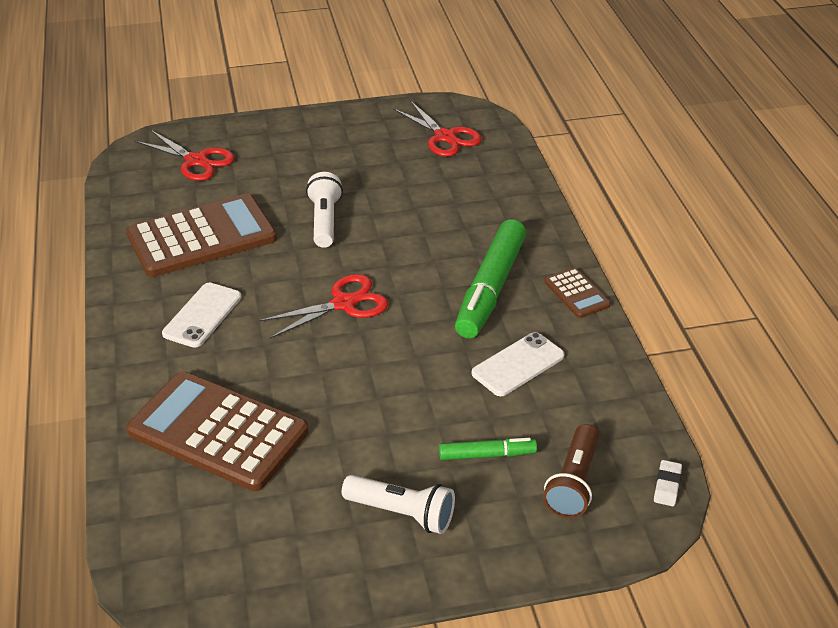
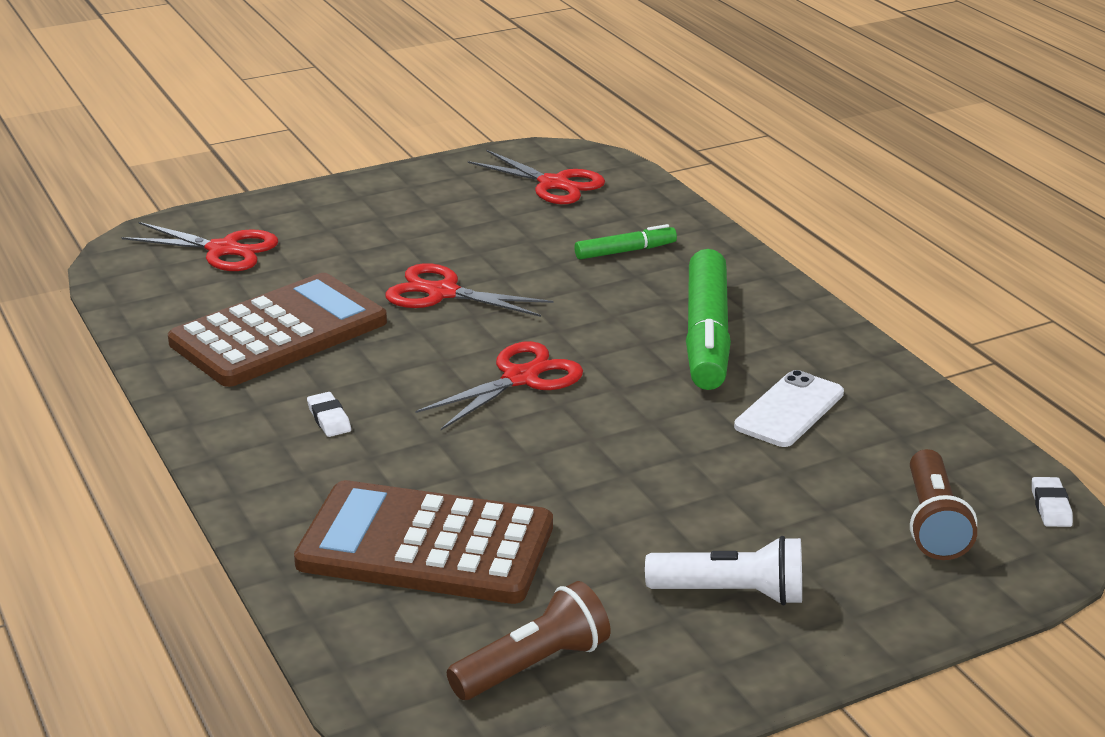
camera: 15 degrees left, 10 degrees down
(202, 315) = (329, 419): white phone -> white eraser
(242, 544) = (533, 665): none -> brown flashlight
(324, 221) = (442, 293): white flashlight -> red scissors
(487, 455) = (806, 511): green marker -> green marker (625, 251)
(576, 293) = (820, 325): brown calculator -> none

